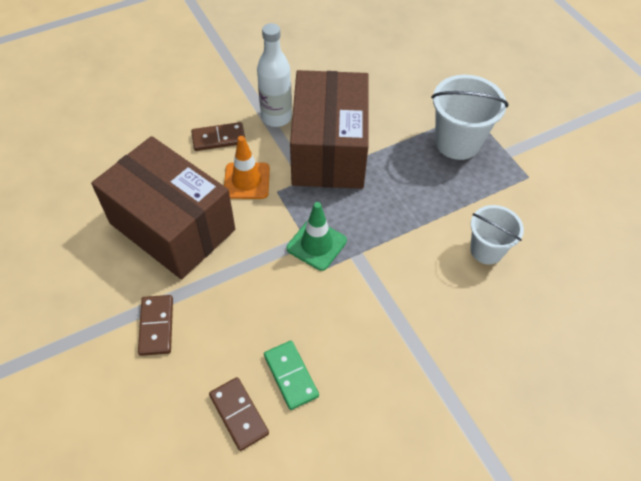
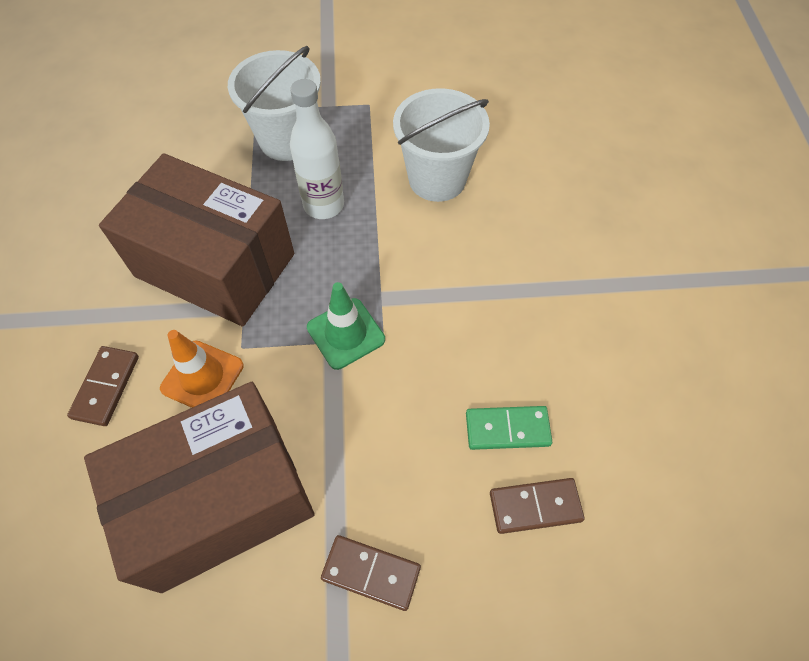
camera: 65 degrees left, 5 degrees up
(276, 117) = (120, 303): white bottle -> white bottle (323, 205)
(486, 250) = (437, 179): white bucket -> white bucket, size x1.53

